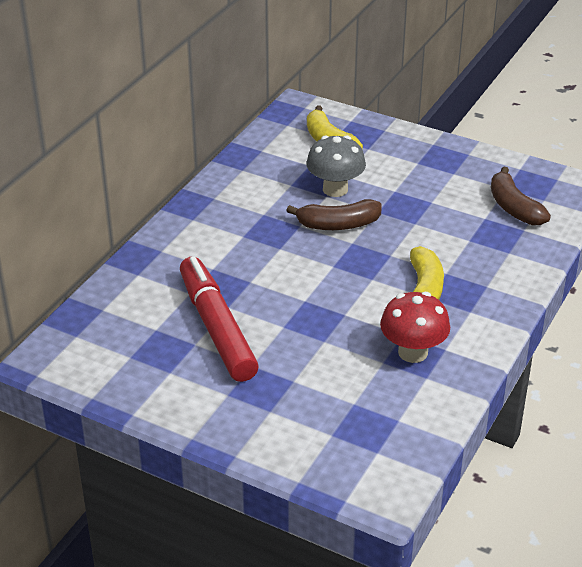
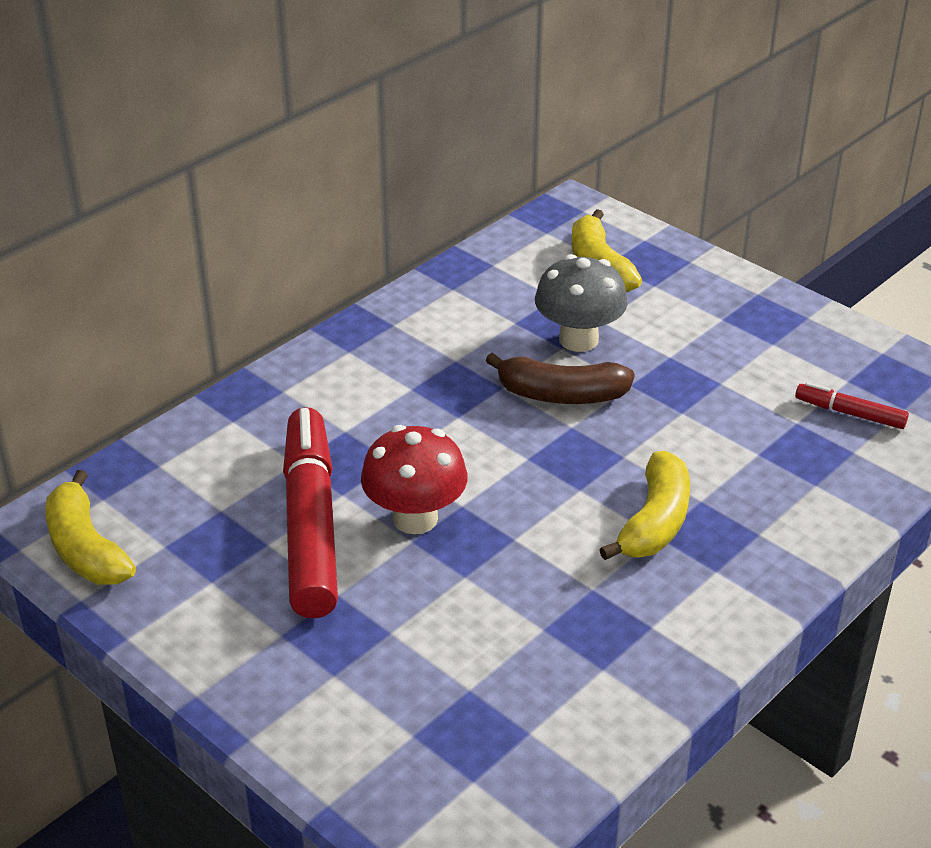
camera: 15 degrees right, 0 degrees up
(80, 367) = (86, 549): none -> yellow banana
(413, 352) = (596, 622): red mushroom -> red mushroom (415, 518)
(514, 208) = (850, 413): brown banana -> red marker

